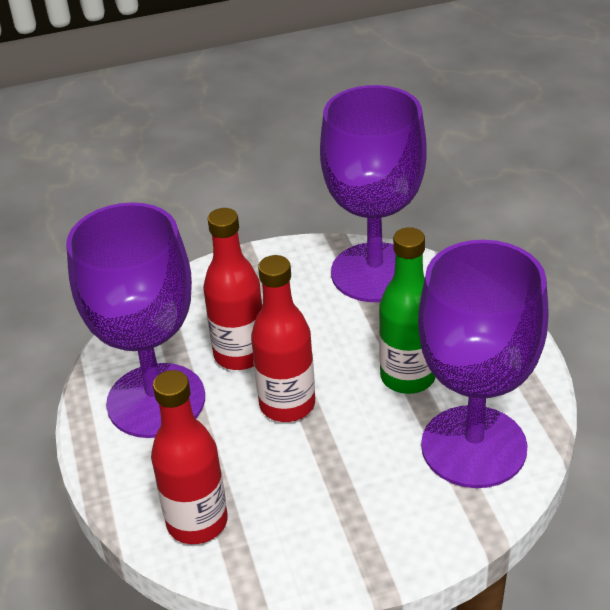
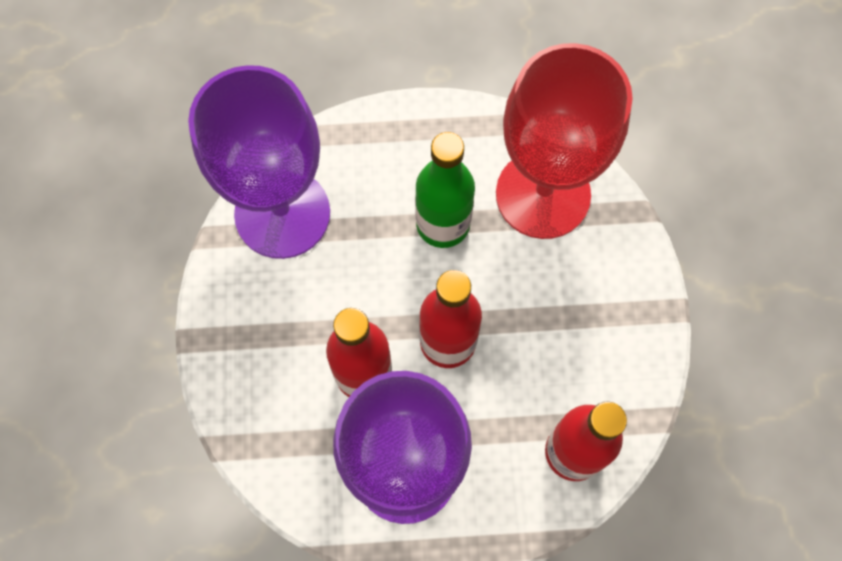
camera: 80 degrees left, 30 degrees up
(473, 446) = (543, 194): purple goblet -> red goblet

